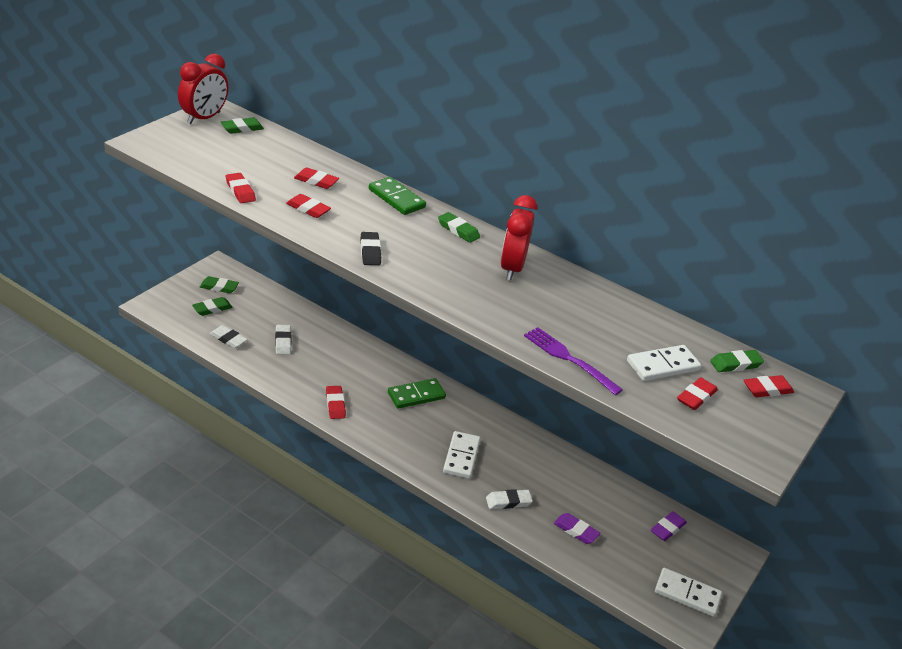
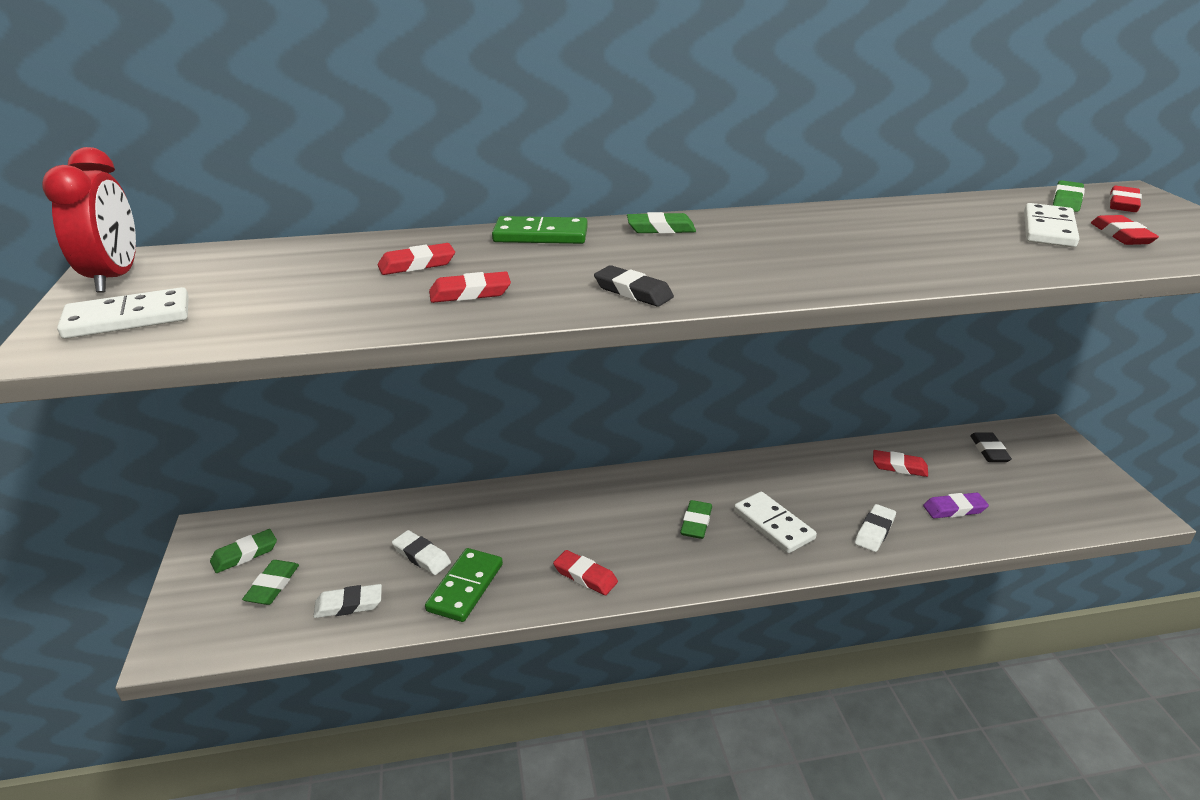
camera: 40 degrees left, 5 degrees down
(240, 191) = (339, 322): red eraser -> red eraser (899, 467)
(242, 128) = (200, 263): green eraser -> green eraser (696, 523)
(416, 395) = (641, 501): green domino -> green domino (465, 587)
(512, 268) = (777, 230): red clock -> none
(568, 359) = (1000, 267): purple fork -> none
(667, 528) = (989, 450): purple eraser -> black eraser
(687, 594) = (1092, 489): white domino -> white domino (128, 319)

